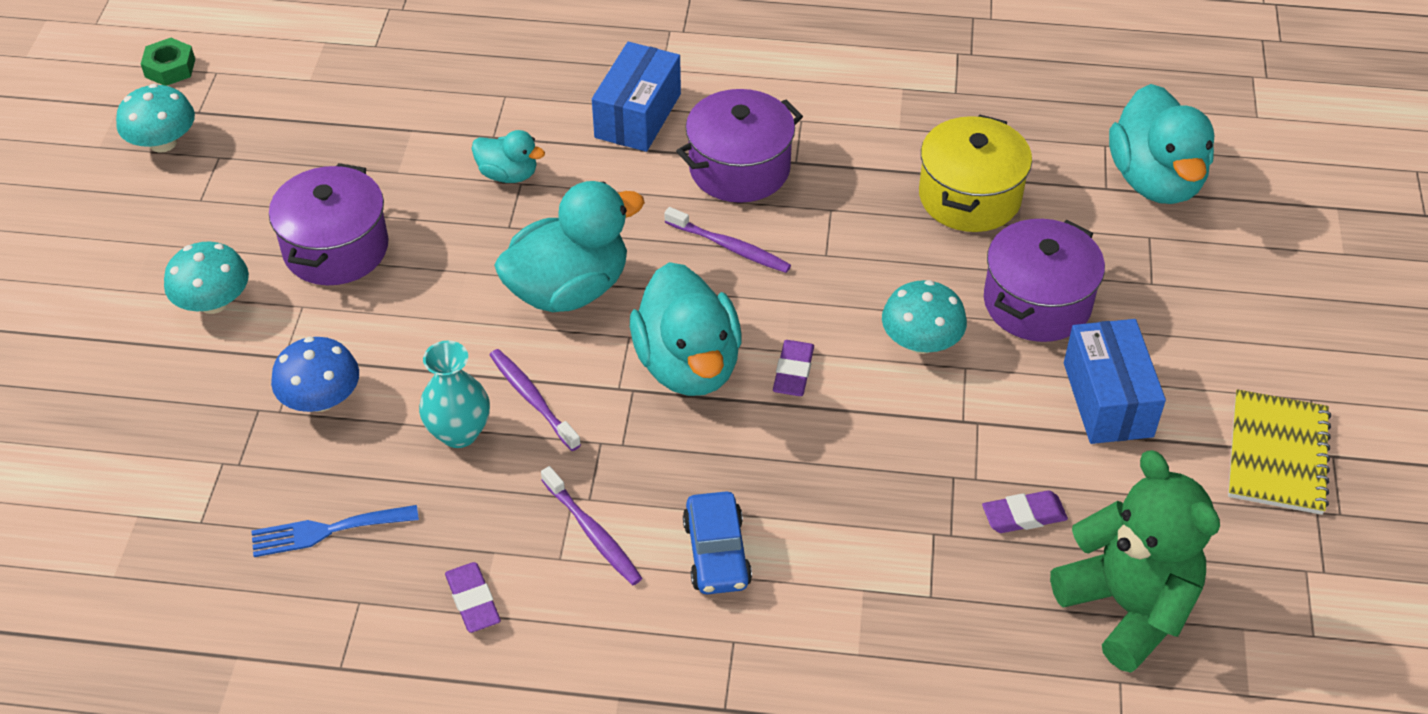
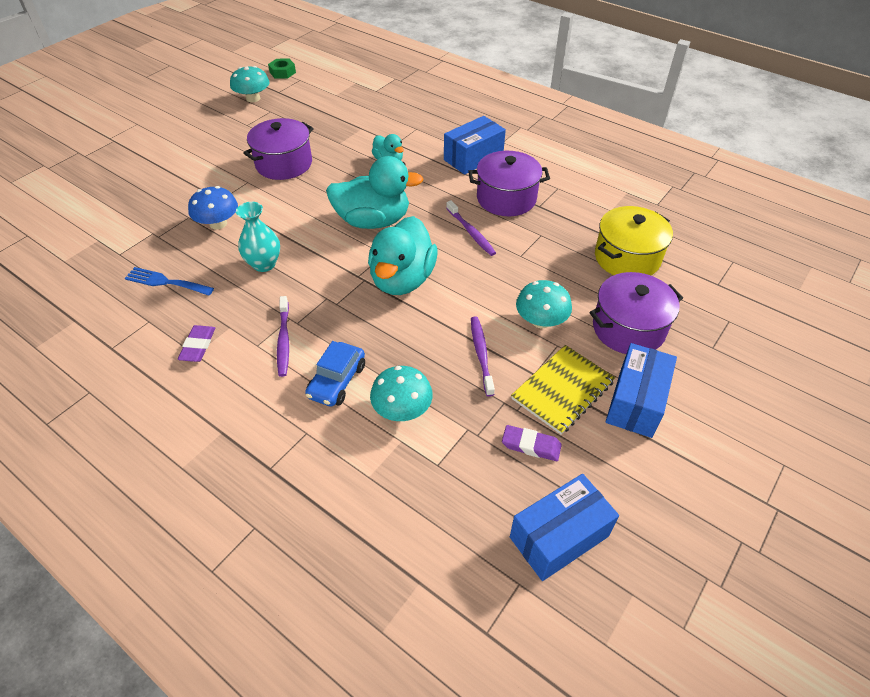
camera: 30 degrees right, 0 degrees up
(213, 302) = (213, 166): turquoise mushroom -> turquoise mushroom (402, 409)
(532, 399) = (312, 263): purple toothbrush -> purple toothbrush (481, 354)
(793, 372) = (455, 306): purple eraser -> none
(1127, 607) = (559, 536): green teddy bear -> blue box
(1155, 180) = (754, 291): turquoise duck -> none
(1277, 454) = (735, 489): yellow notebook -> yellow notebook (562, 390)

